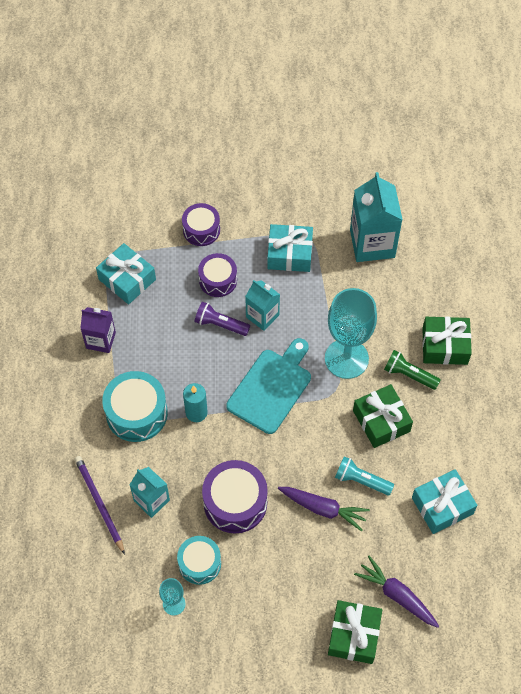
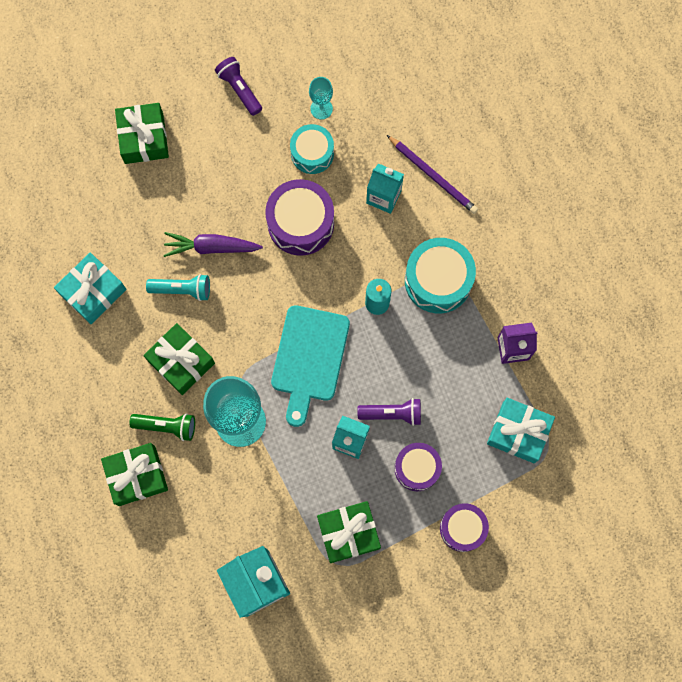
camera: 160 degrees right, 15 degrees up
(244, 652) = (239, 89): none -> purple flashlight
(289, 254) = (348, 533): turquoise gift -> green gift
(397, 595) = (114, 188): purple carrot -> none

